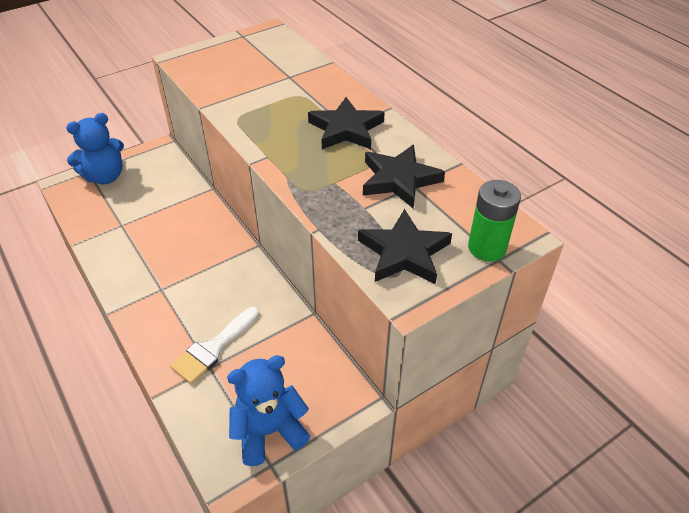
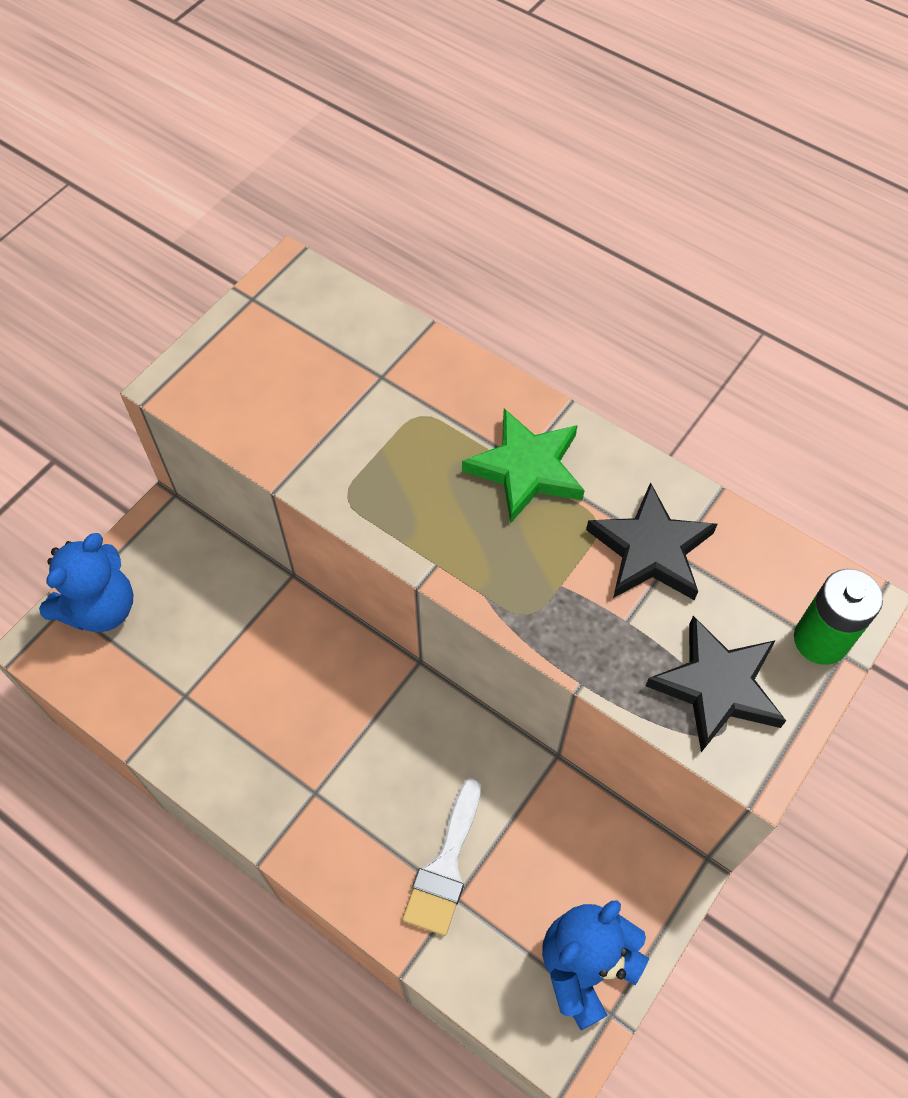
camera: 20 degrees left, 15 degrees up
(346, 129) = (526, 469): black star -> green star

